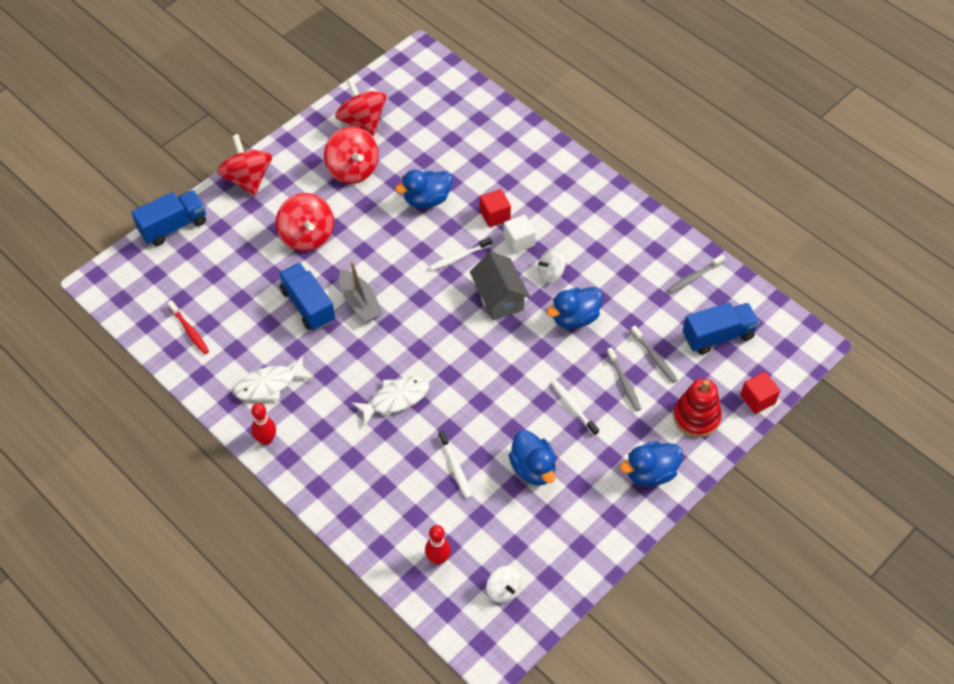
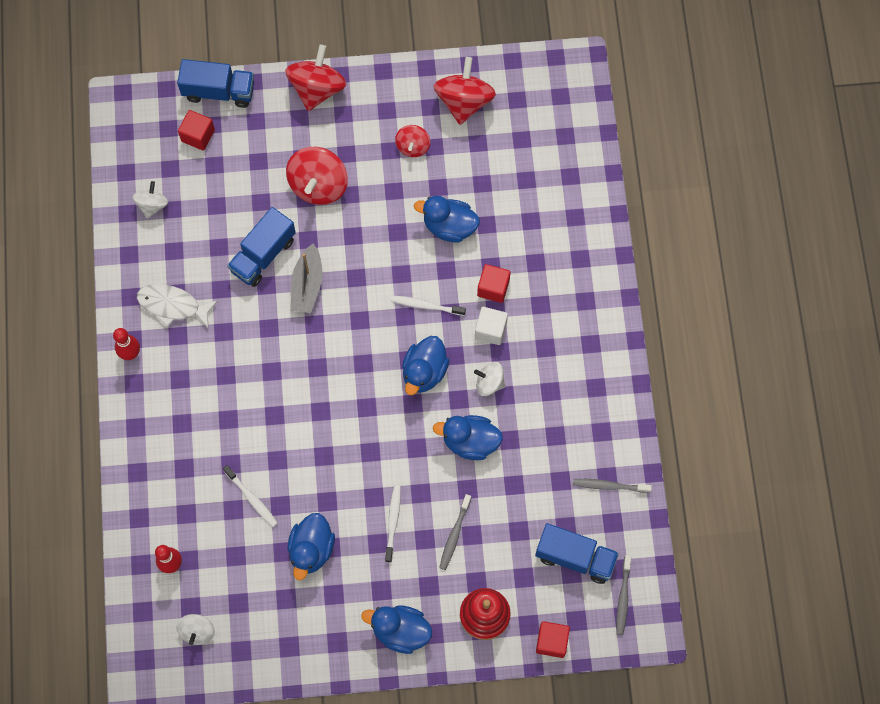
camera: 40 degrees right, 15 degrees up
(183, 264) = (198, 135): none -> red cube
(189, 331) = (152, 205): red toothbrush -> white spinning top
(308, 305) = (263, 255): blue truck -> blue truck turned 150 degrees counterclockwise
(353, 169) = (413, 146): red spinning top -> red spinning top, size x0.56
(395, 399) = (258, 399): white fish -> none
(455, 468) = (252, 498): white toothbrush -> white toothbrush turned 60 degrees counterclockwise
(499, 298) = (424, 372): grey house -> blue duck
(654, 358) = (501, 533): grey toothbrush -> grey toothbrush (623, 598)

